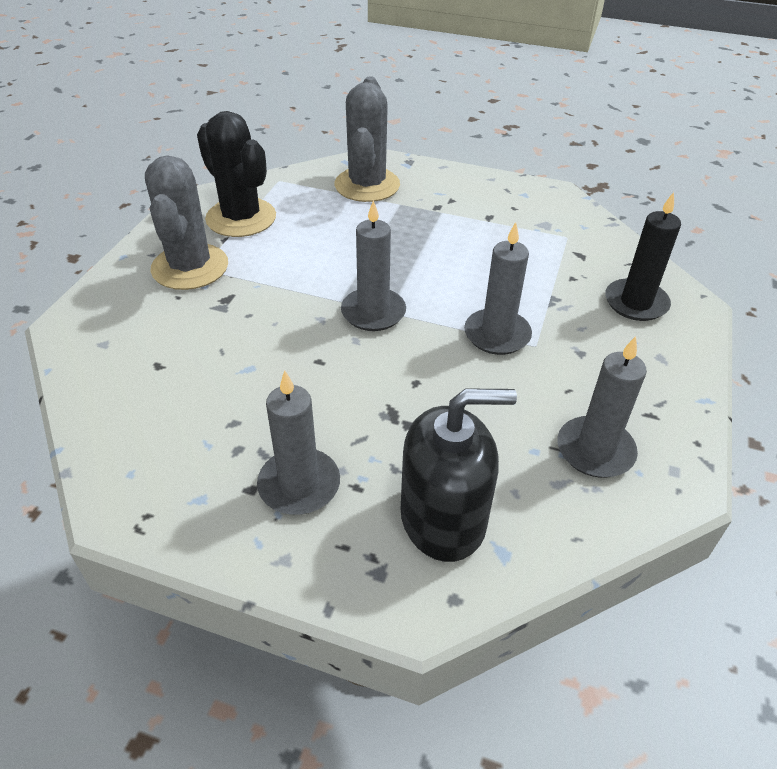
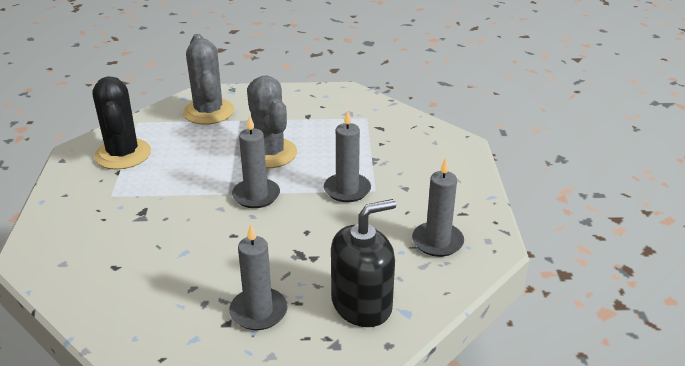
camera: 20 degrees left, 10 degrees down
(190, 267) = (101, 197): grey cactus -> grey cactus (269, 153)
(241, 218) = (123, 154): black cactus -> black cactus turned 45 degrees clockwise
(636, 303) = (427, 150): black candle -> none

